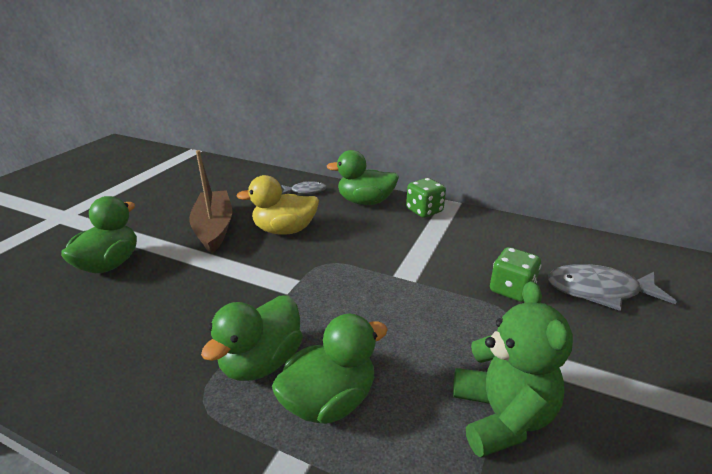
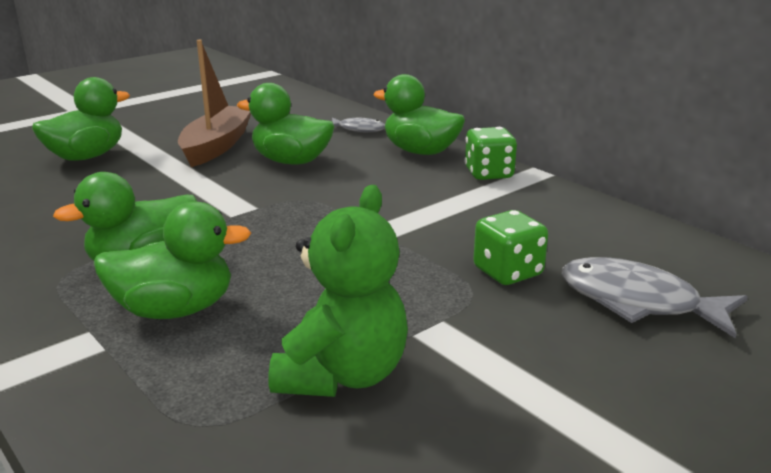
camera: 25 degrees right, 5 degrees down
(285, 230) = (291, 161): yellow duck -> green duck

